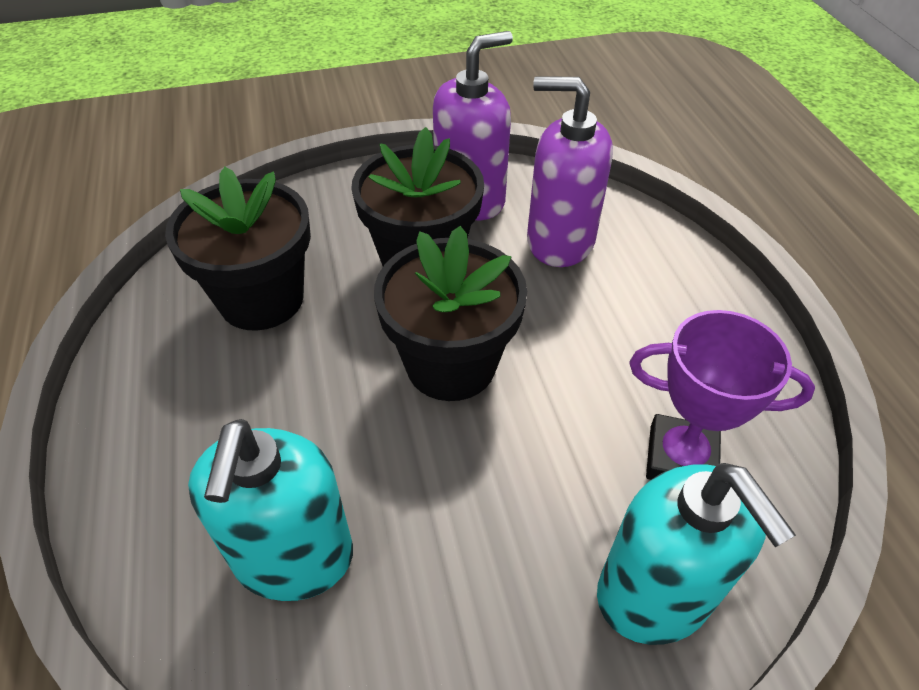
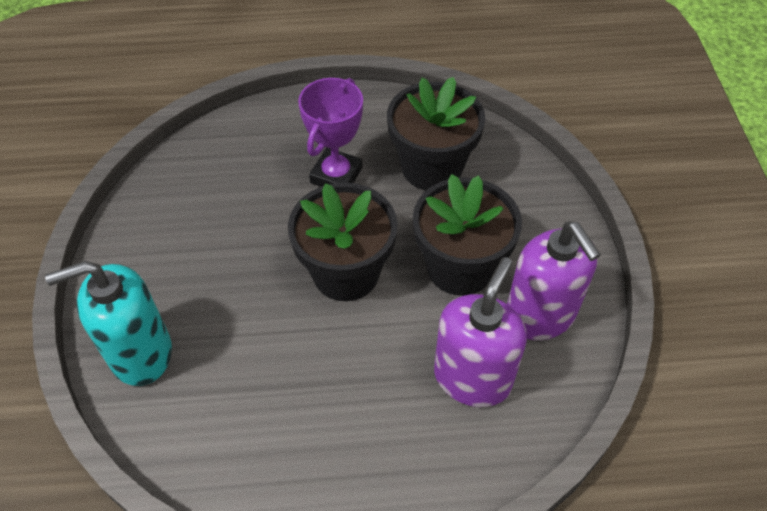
camera: 100 degrees right, 5 degrees up
(293, 557) = (228, 182): turquoise soap dispenser -> none
(680, 458) = (225, 402): purple trophy -> purple trophy (336, 175)

